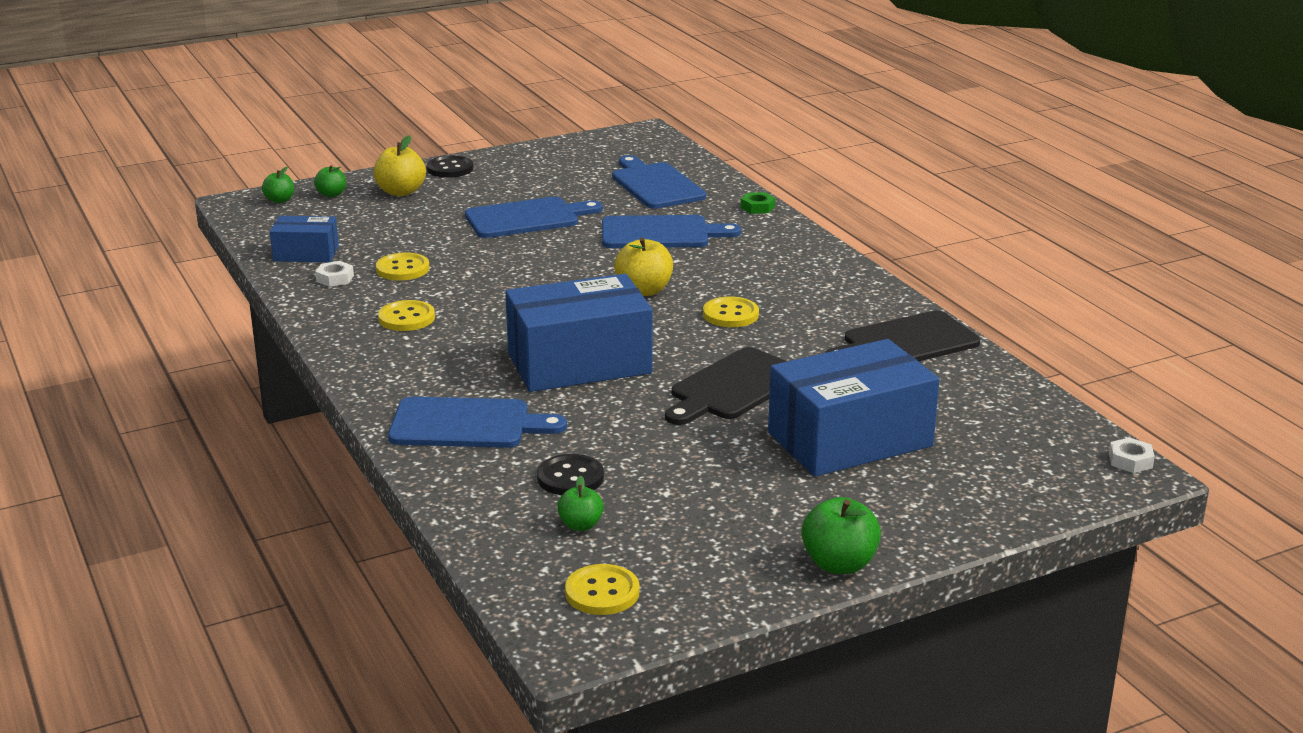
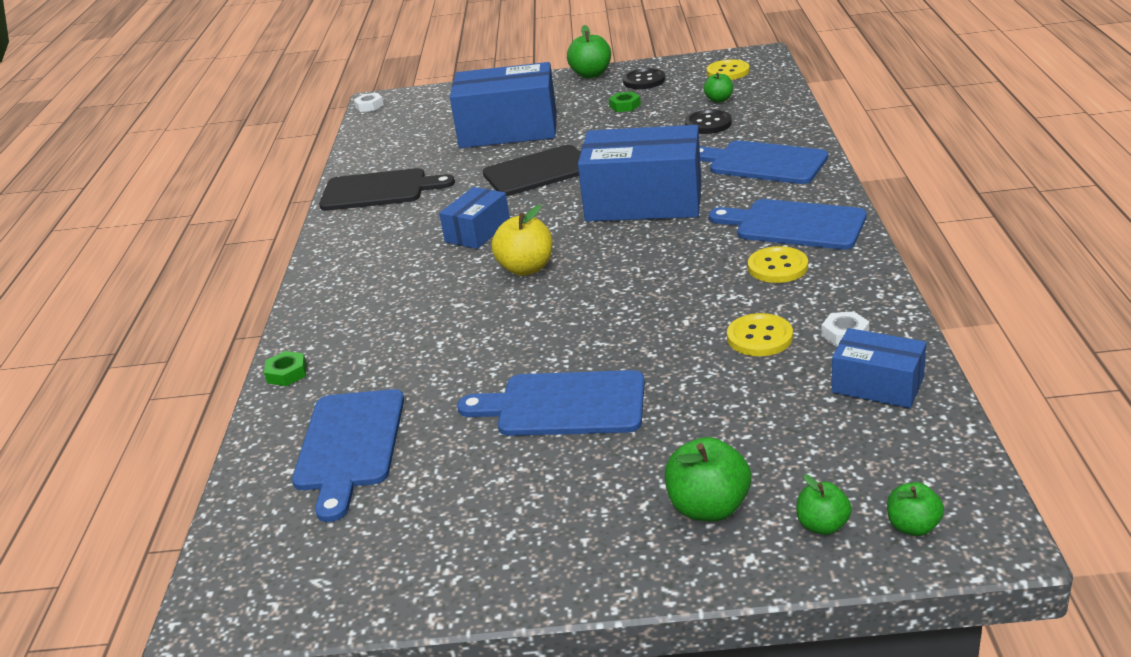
camera: 150 degrees left, 5 degrees up
(401, 192) = (708, 508): yellow apple -> green apple
(450, 169) = (603, 563): black button -> black button (644, 81)
(660, 233) = (435, 347): blue cutting board -> blue cutting board (794, 225)
(719, 499) = (625, 106): none -> green nut
(730, 314) = (478, 232): yellow button -> blue box

